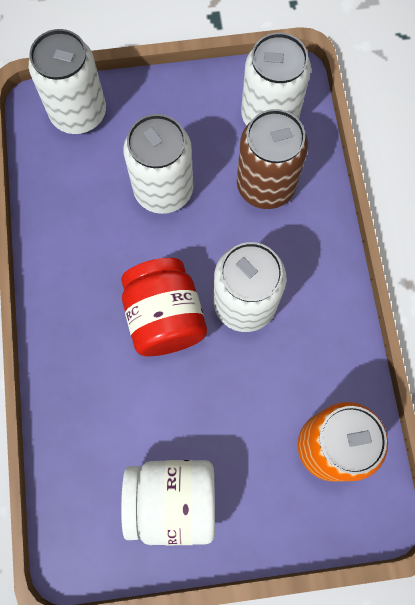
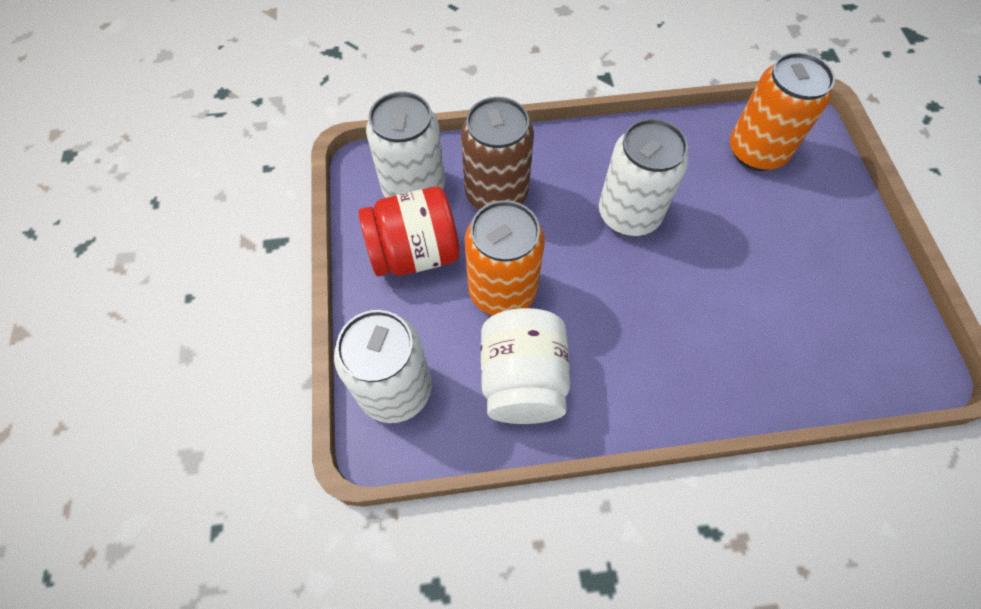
camera: 90 degrees left, 10 degrees down
(163, 190) = (502, 290): white can -> orange can
(164, 317) = (653, 287): red jar -> red jar (415, 253)
(172, 501) = (840, 276): white jar -> white jar (522, 380)

